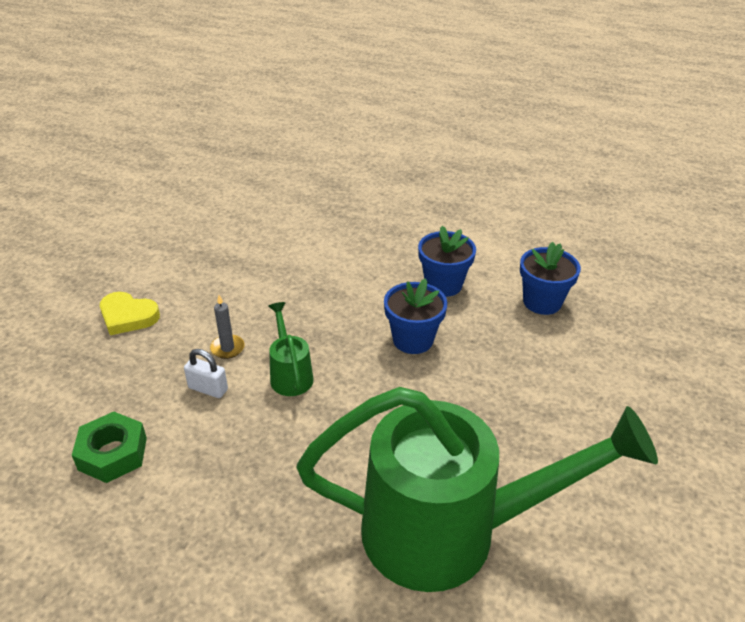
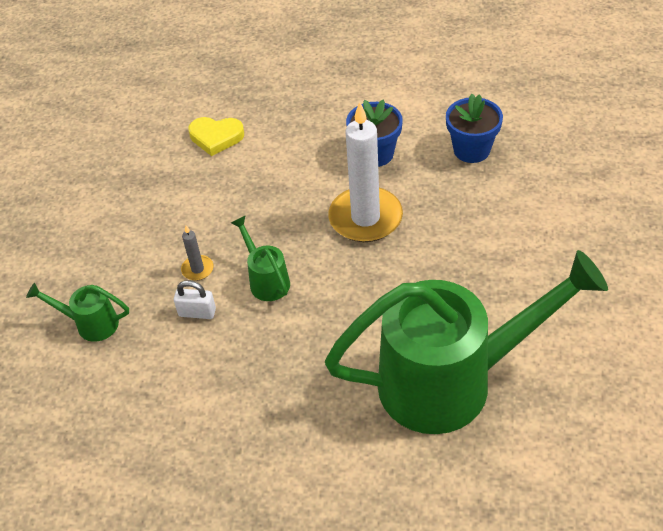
camera: 10 degrees left, 10 degrees up
(101, 373) = (91, 324): none -> green watering can
(113, 453) = (140, 393): green nut -> none
(128, 316) = (87, 261): yellow heart -> yellow heart (216, 137)
(413, 340) = (365, 218): blue flower pot -> white candle

